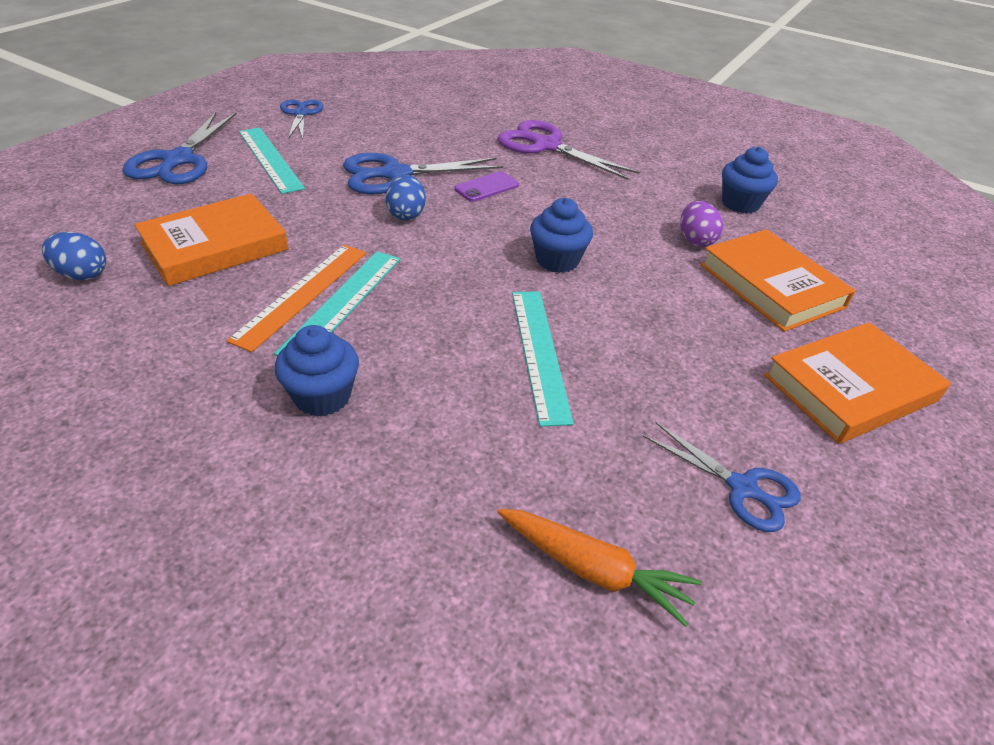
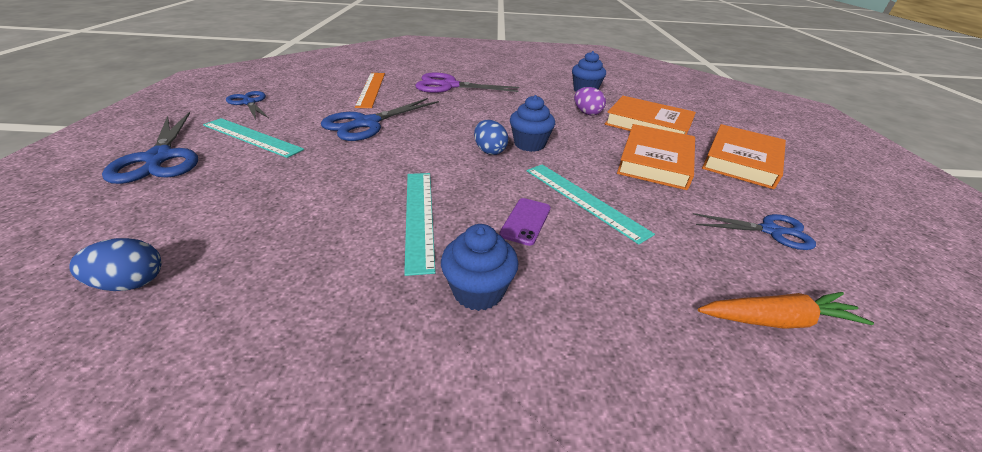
camera: 30 degrees left, 5 degrees down
(215, 246) = (262, 212): orange book -> orange book (655, 161)
(302, 294) = (380, 222): orange ruler -> orange ruler (371, 89)
(406, 214) = (402, 145): blue egg -> blue egg (489, 151)
(487, 187) = (439, 116): purple phone -> purple phone (526, 221)

